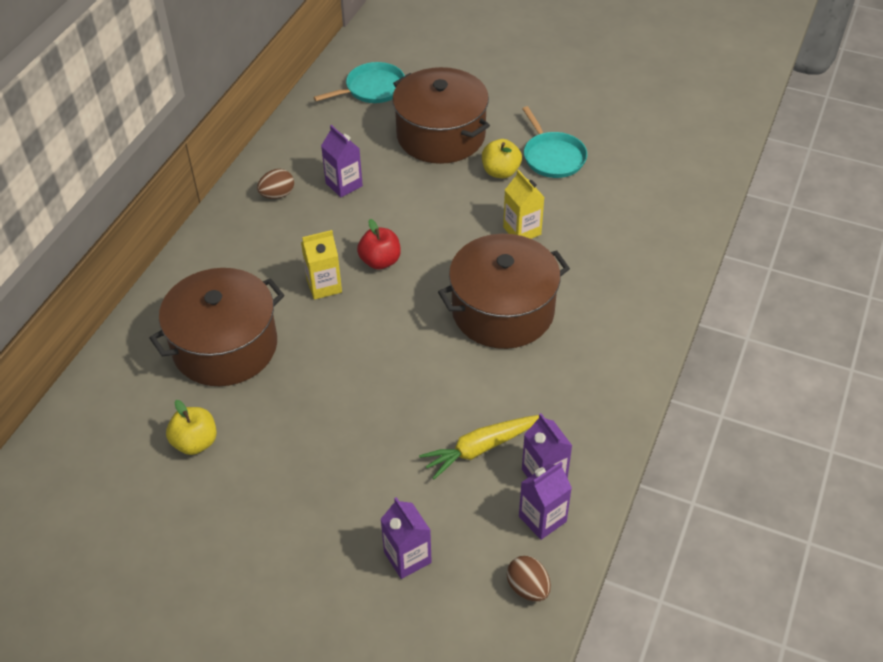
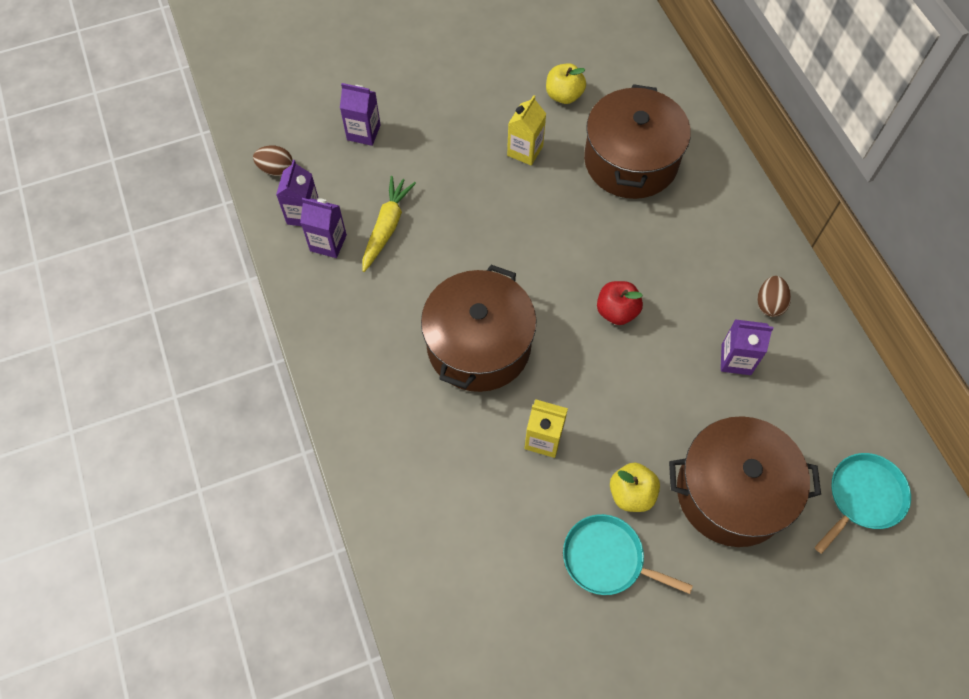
camera: 135 degrees right, 15 degrees up
(324, 286) = (629, 256): yellow carton -> yellow carton (525, 151)
(372, 88) = (863, 497): turquoise pan -> turquoise pan turned 150 degrees counterclockwise

